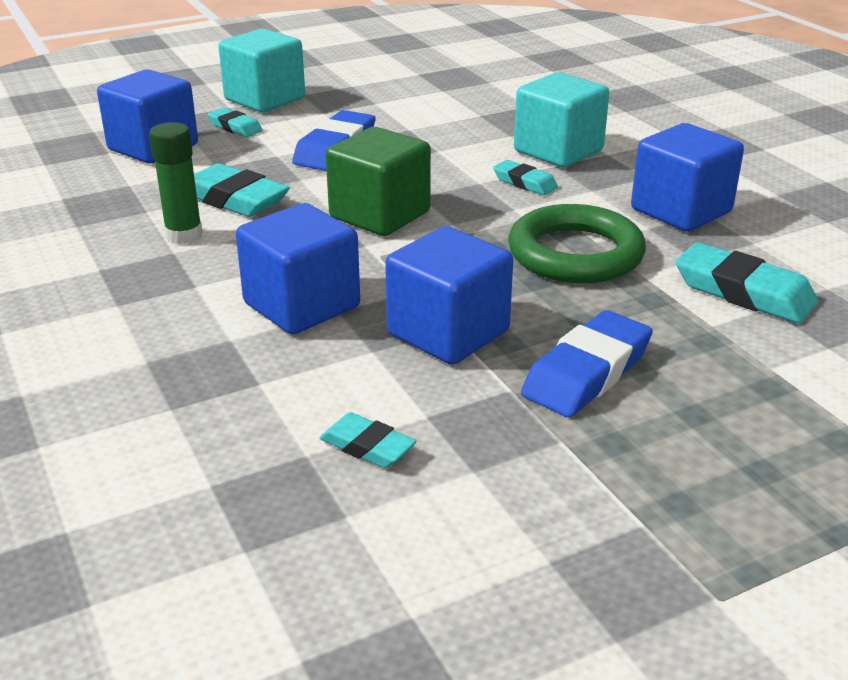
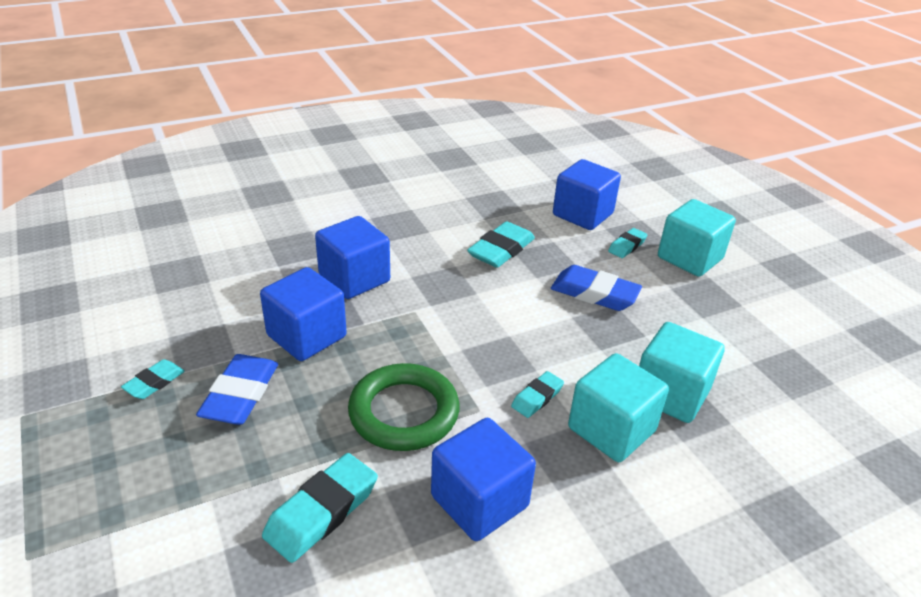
camera: 90 degrees right, 5 degrees up
(184, 235) = (449, 233): green glue stick -> none
(367, 446) = (205, 300): turquoise eraser -> turquoise eraser (154, 382)
(380, 215) = (475, 313): green cube -> none
(499, 124) = (670, 394): none -> turquoise cube
(587, 373) = (240, 394): blue eraser -> blue eraser turned 60 degrees clockwise

